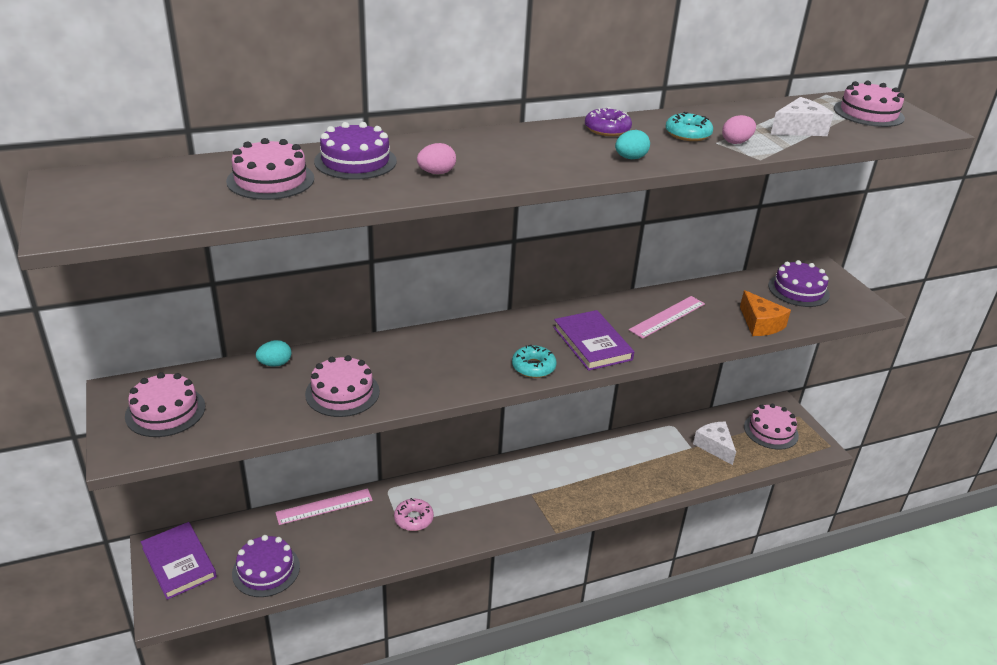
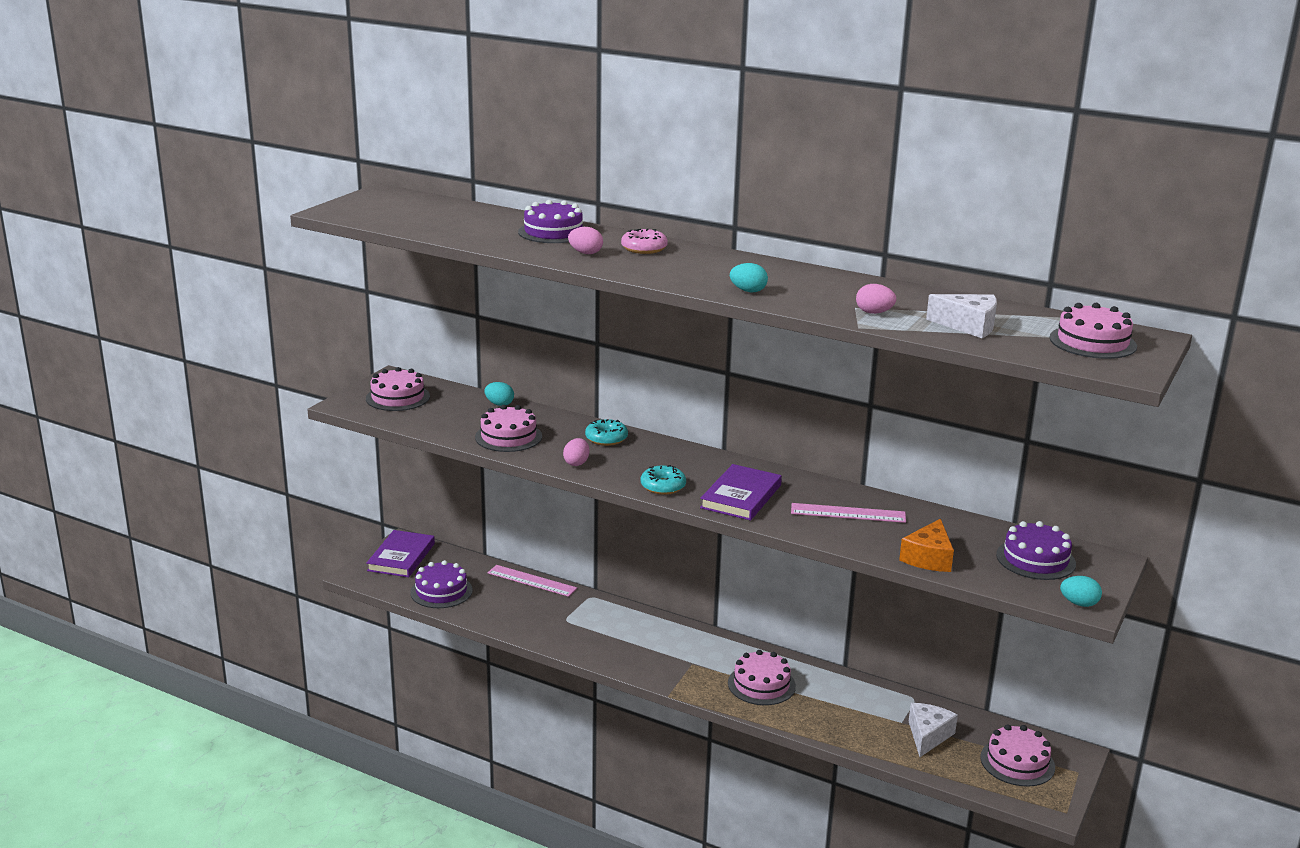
camera: 50 degrees right, 10 degrees down
(270, 180) = (480, 224): pink cake -> pink cake (761, 684)
(413, 519) = (578, 623): pink donut -> pink donut (644, 248)
(440, 385) = (576, 463): none -> pink egg
(607, 129) = (786, 272): purple donut -> none
(687, 134) = (846, 295): turquoise donut -> turquoise donut (606, 438)
(865, 308) = (1079, 603): none -> turquoise egg

